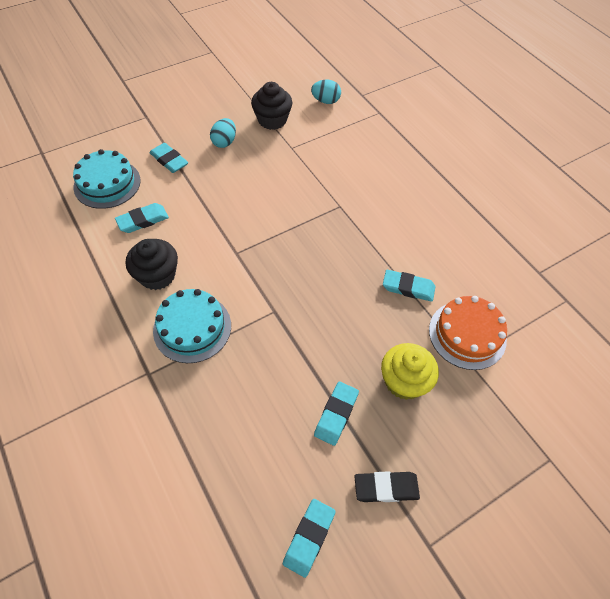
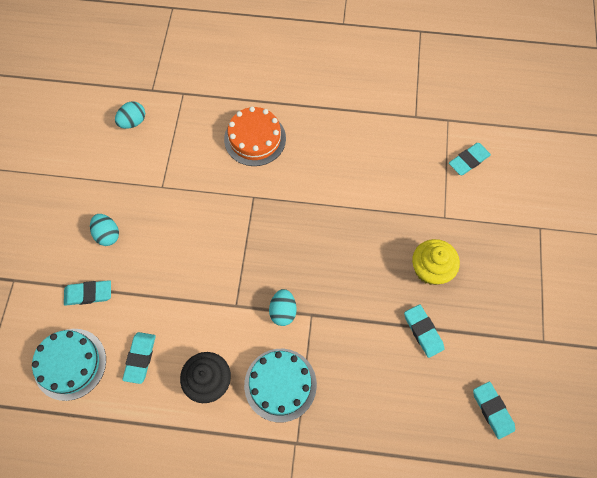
camera: 50 degrees left, 10 degrees up
(259, 288) = (283, 311): none -> turquoise egg
(272, 120) = (116, 179): black cupcake -> none
(386, 488) = (493, 338): black eraser -> none
(408, 288) = (363, 208): turquoise eraser -> turquoise eraser (468, 160)
(467, 334) = (426, 201): orange cake -> orange cake (255, 138)

